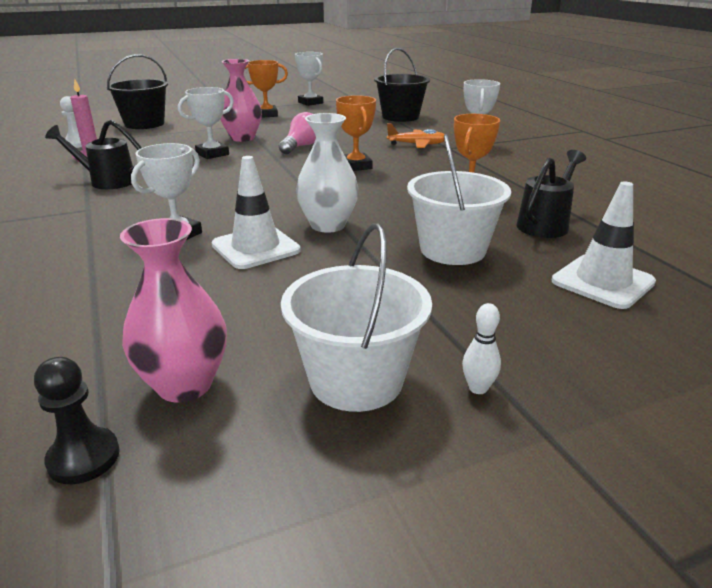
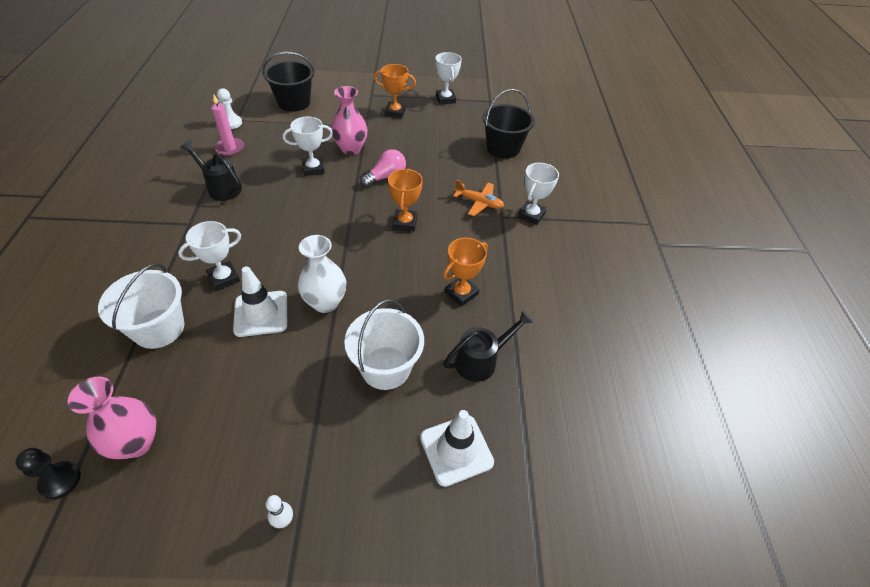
camera: 20 degrees right, 20 degrees up
(356, 380) = (224, 480): white bucket -> white bucket (159, 328)

